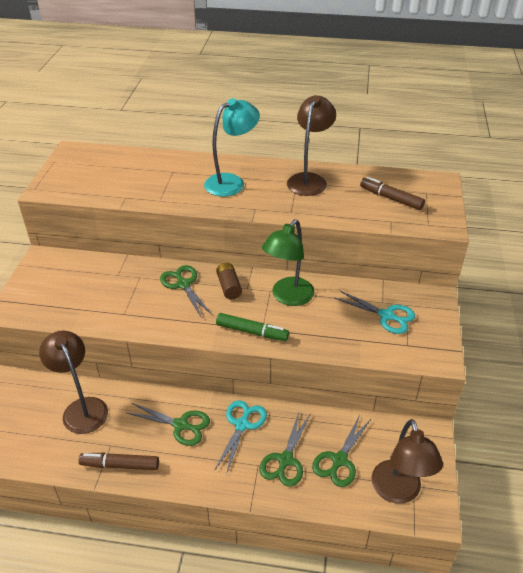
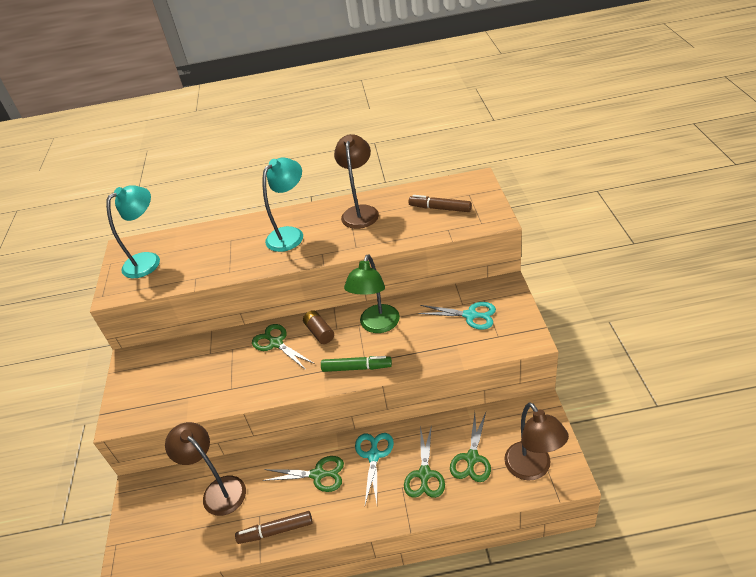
camera: 10 degrees left, 0 degrees up
(89, 169) = (148, 260): none -> turquoise lamp

